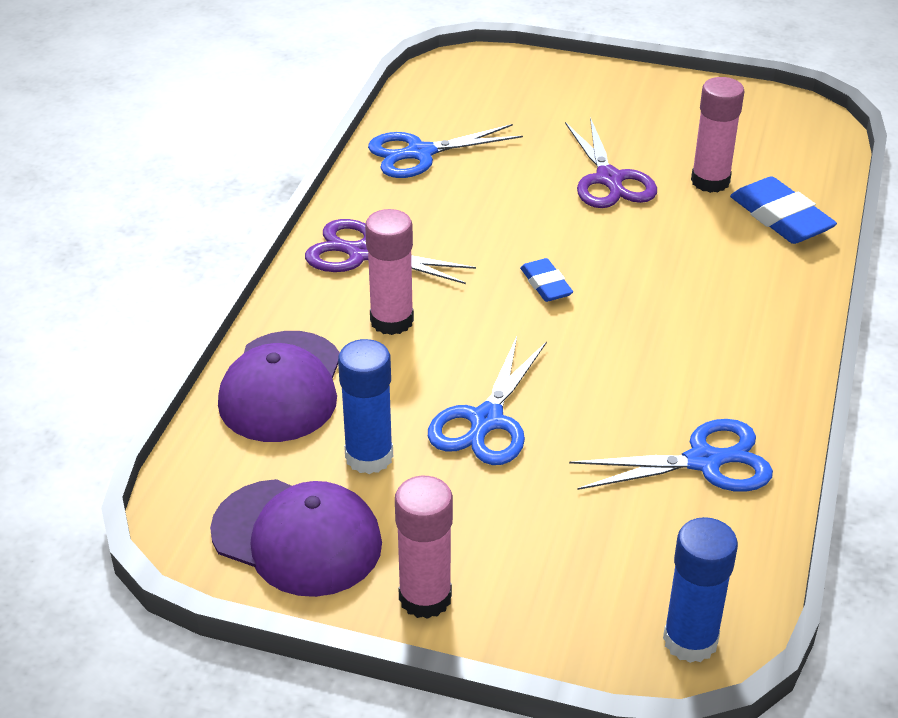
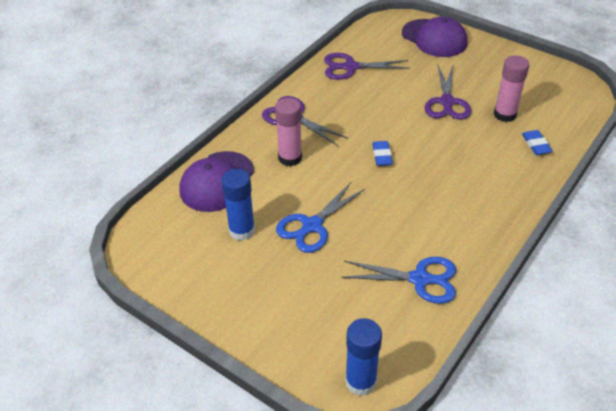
camera: 20 degrees right, 5 degrees up
(297, 538) = (185, 266): purple cap -> purple cap (434, 38)
(420, 153) = (350, 67): blue scissors -> purple scissors
(425, 597) = (232, 316): pink glue stick -> none
(780, 218) = (536, 145): blue eraser -> blue eraser, size x0.59

